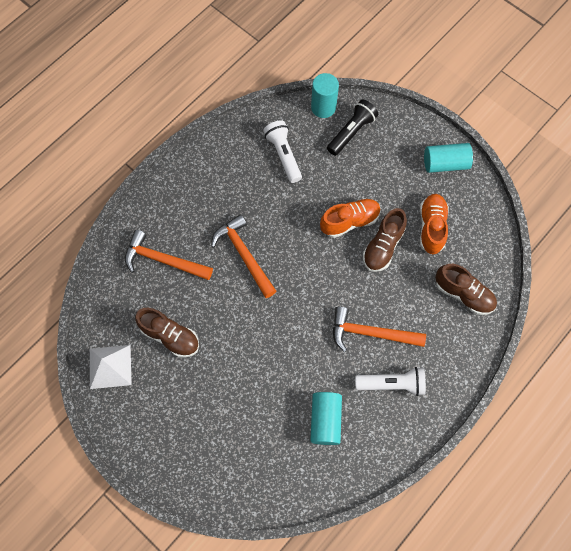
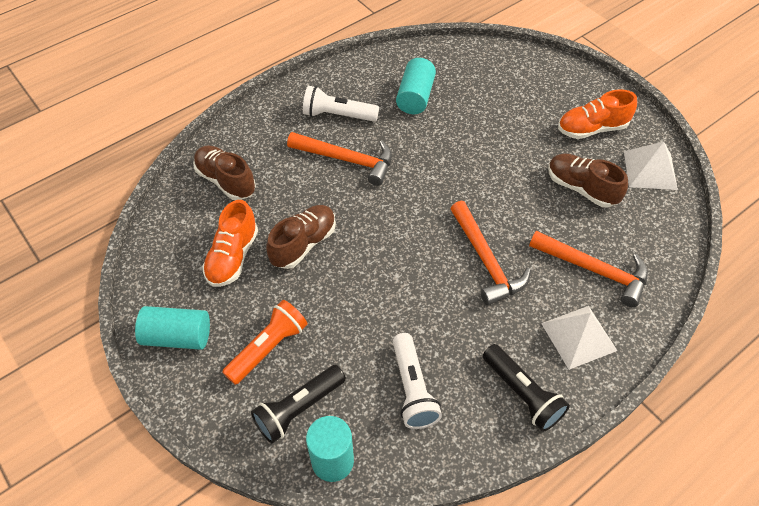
camera: 170 degrees left, 15 degrees down
(176, 207) = (578, 336): none -> white pyramid
(213, 163) = (522, 394): none -> black flashlight
(350, 221) = (337, 280): orange shoe -> orange shoe (592, 129)
(382, 166) = (268, 348): none -> orange flashlight

